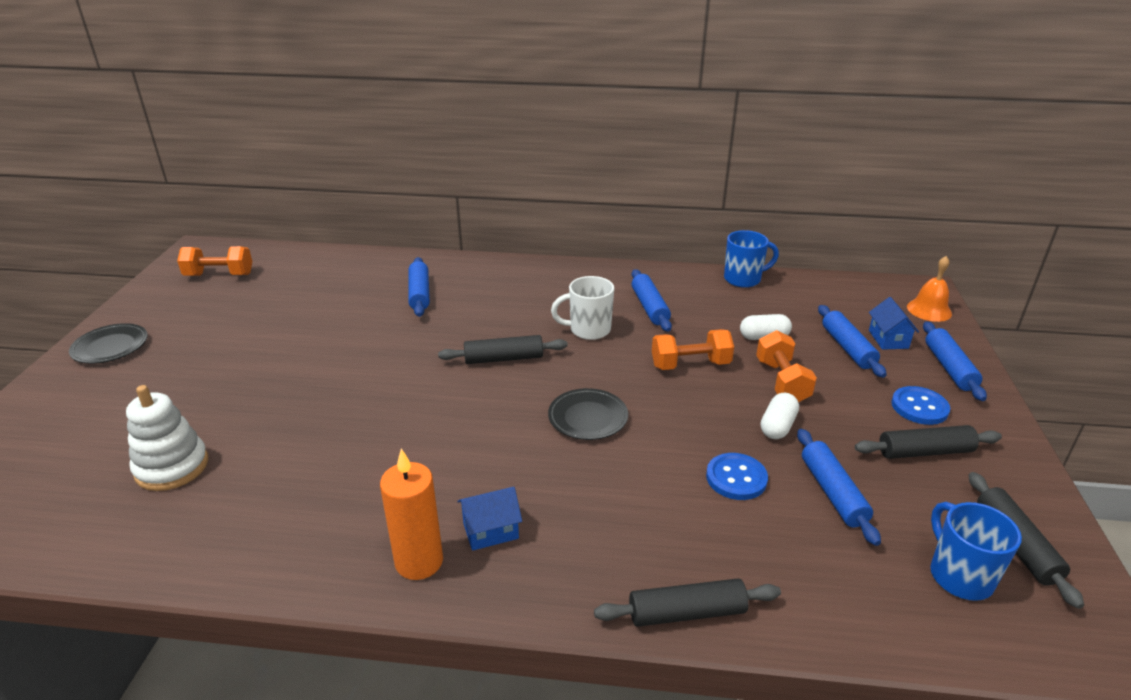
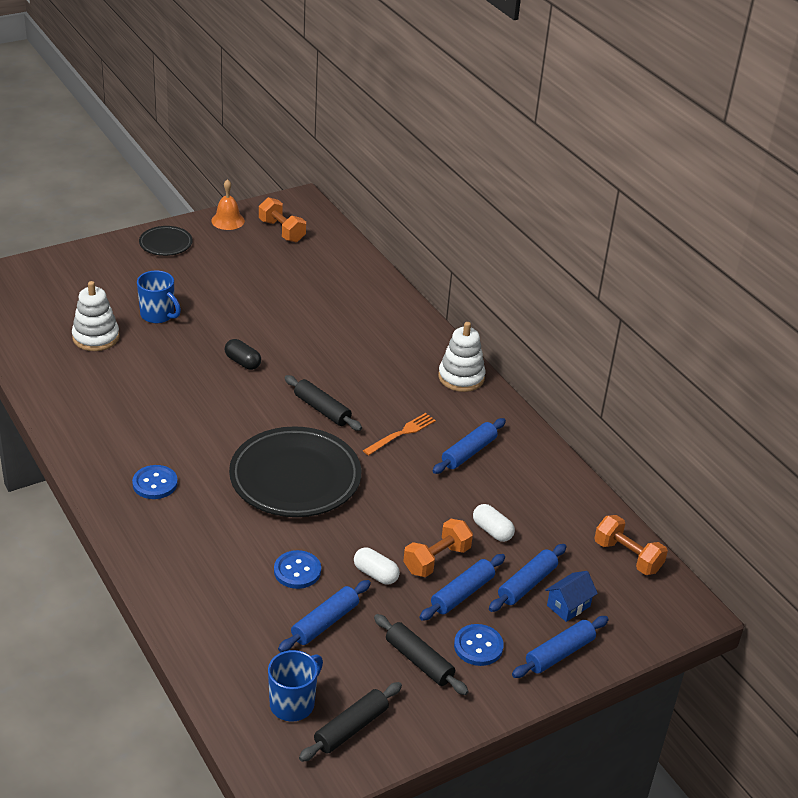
camera: 50 degrees right, 5 degrees up
(370, 377) = (242, 362): none -> black capsule
(419, 294) = (359, 330): blue rolling pin -> blue rolling pin (462, 593)
(419, 561) = (109, 468): orange candle -> none
(491, 531) = (155, 483): blue house -> blue button
(548, 272) = (461, 377): none -> white stacking toy
(588, 330) = (401, 434): white mug -> orange fork
(588, 418) = (295, 478): black plate -> black plate, size x2.04
(687, 612) = (159, 588): black rolling pin -> none
(690, 365) = (409, 504): orange dumbbell -> orange dumbbell (627, 556)
(743, 279) = (576, 489): blue mug -> blue mug (158, 315)
(777, 426) = (375, 574): white capsule -> white capsule turned 45 degrees clockwise
(929, 310) = (652, 622): orange bell -> orange bell (228, 220)

